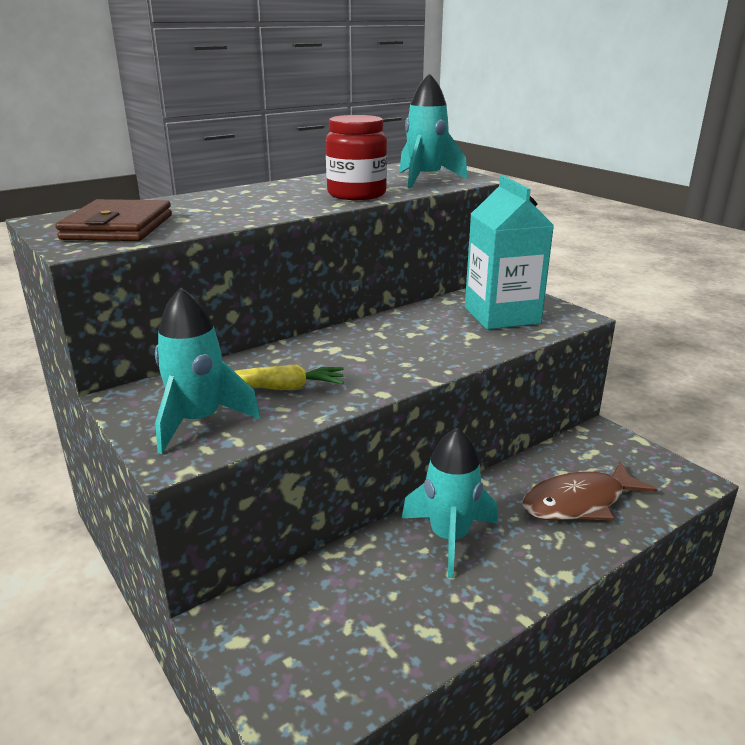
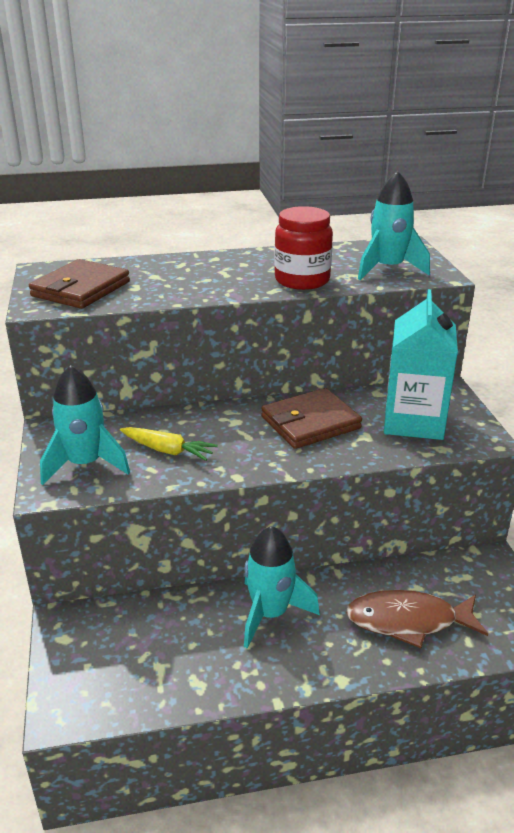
camera: 25 degrees right, 5 degrees up
(410, 335) = (310, 423): none -> brown wallet

